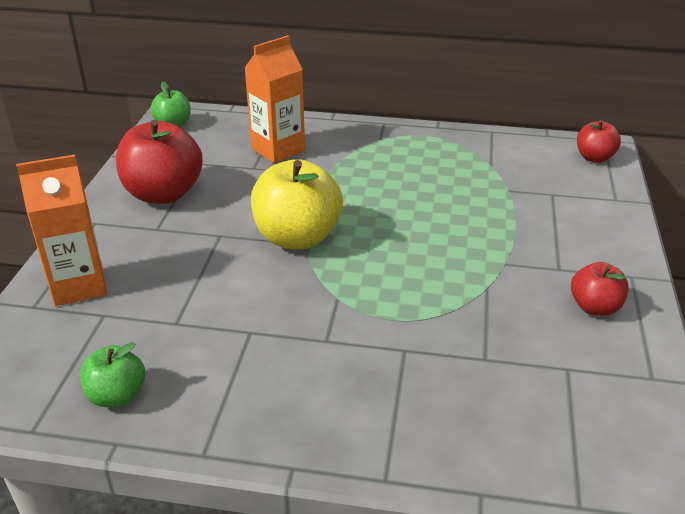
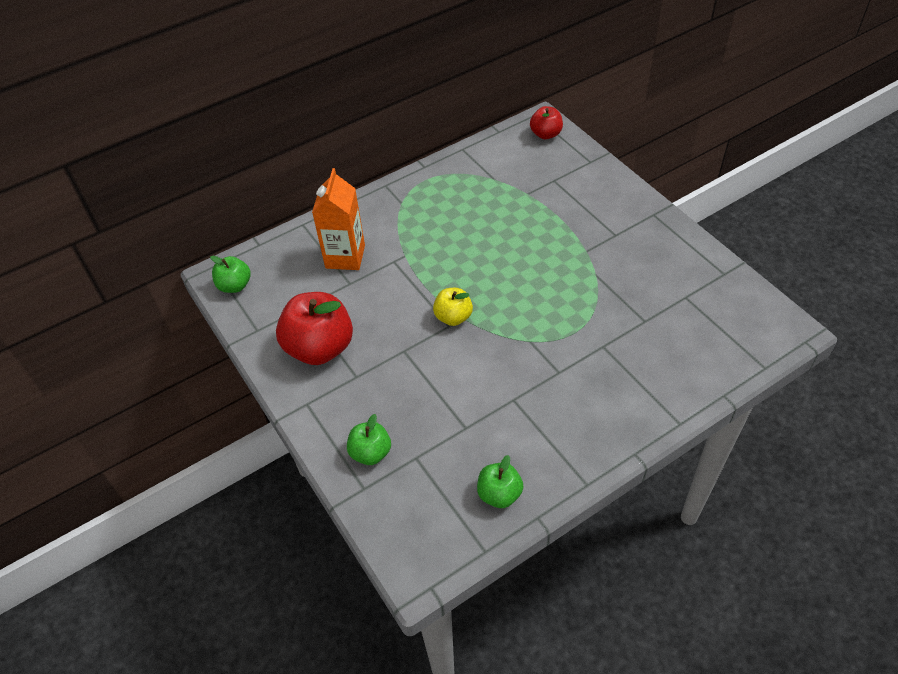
camera: 40 degrees left, 15 degrees up
(79, 286) = (370, 453): orange carton -> green apple
(297, 237) = (453, 317): yellow apple -> yellow apple, size x0.54
(594, 307) = (658, 248): red apple -> none

